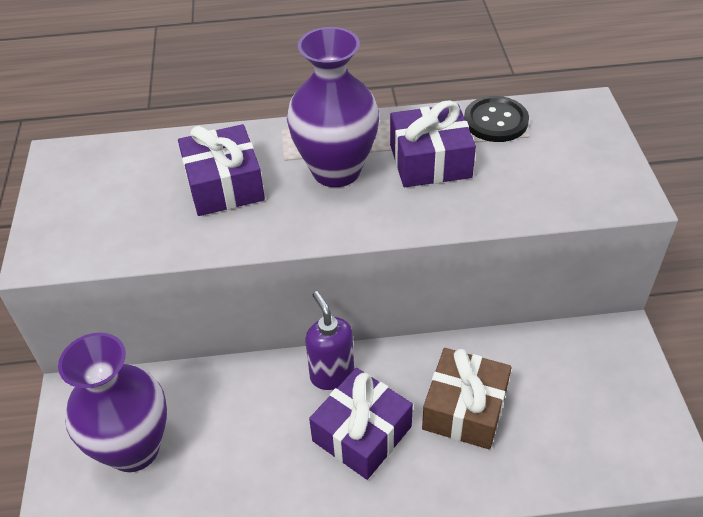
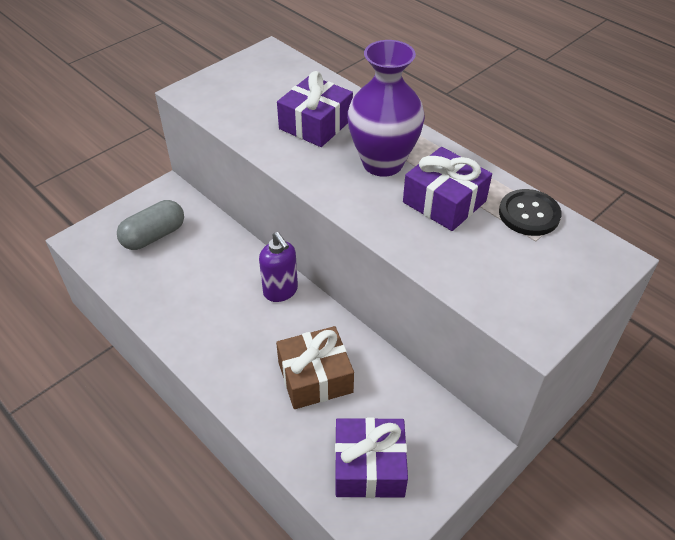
camera: 50 degrees right, 0 degrees up
(134, 448) = (154, 236): purple vase -> grey capsule
(332, 374) = (281, 291): purple soap dispenser -> purple soap dispenser turned 120 degrees clockwise
(362, 433) = (249, 332): purple gift -> purple gift (369, 467)

